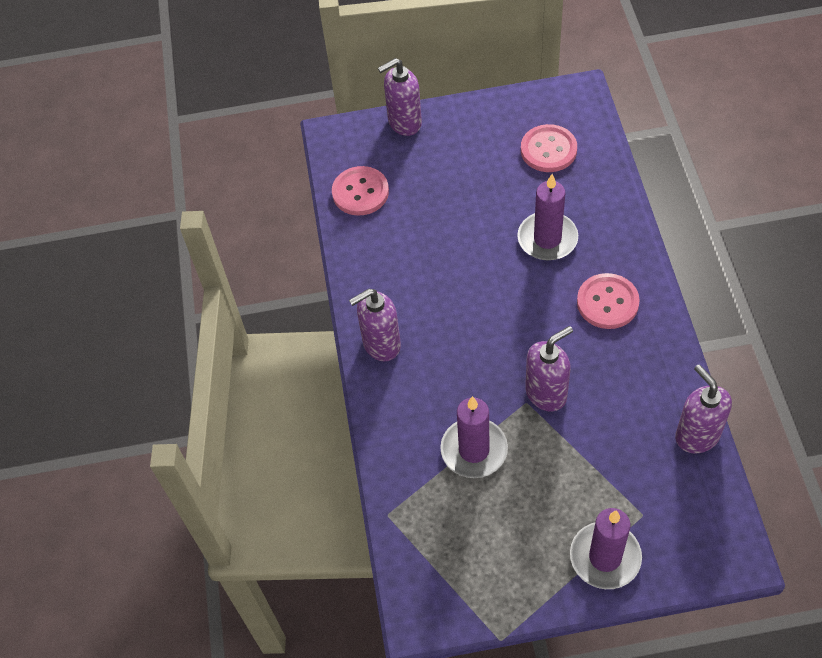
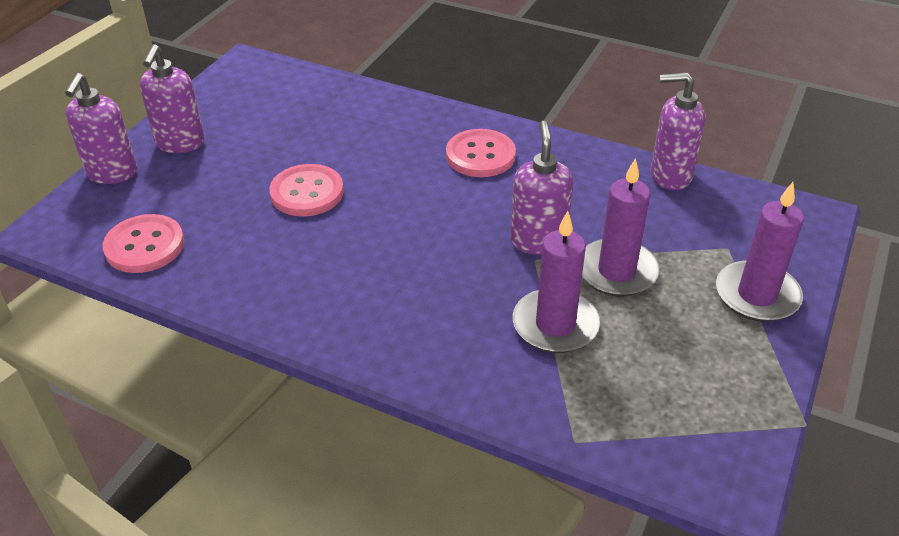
camera: 60 degrees left, 15 degrees down
(381, 344) = (351, 329): purple soap dispenser -> purple soap dispenser (180, 143)
(547, 239) = (370, 155): purple candle -> purple candle (616, 271)
(548, 150) = (278, 107): pink button -> pink button (307, 193)

